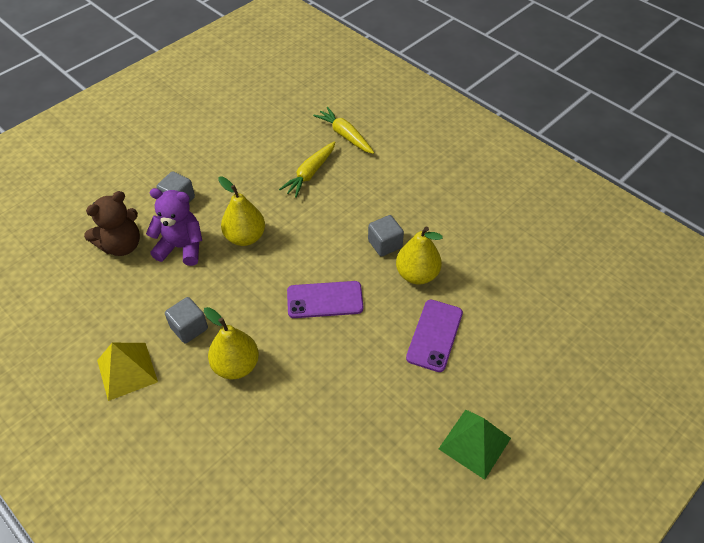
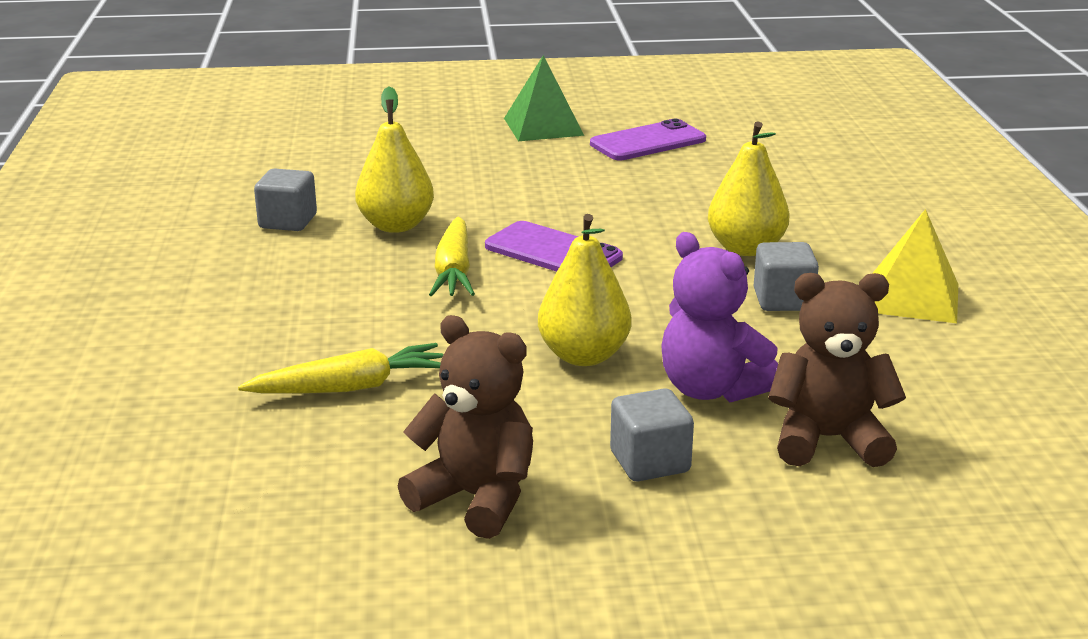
camera: 140 degrees left, 25 degrees down
(221, 157) = (476, 498): none -> brown teddy bear
(345, 135) = (187, 414): yellow carrot -> yellow carrot (454, 271)
(385, 244) = (385, 264): grey cube -> grey cube (288, 221)
(434, 335) = (464, 183): purple phone -> purple phone (648, 142)

